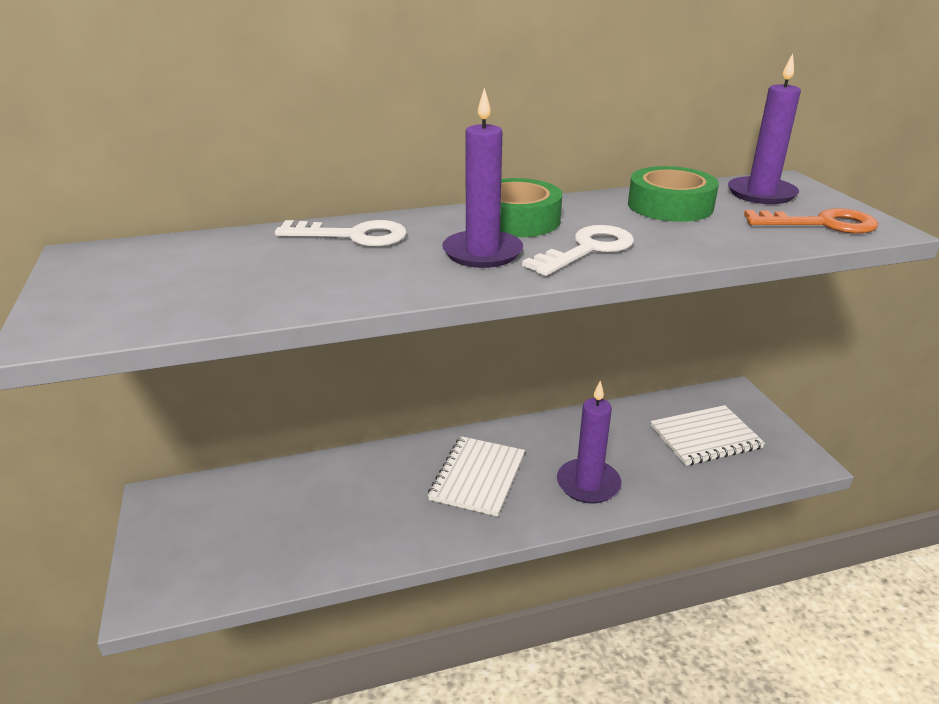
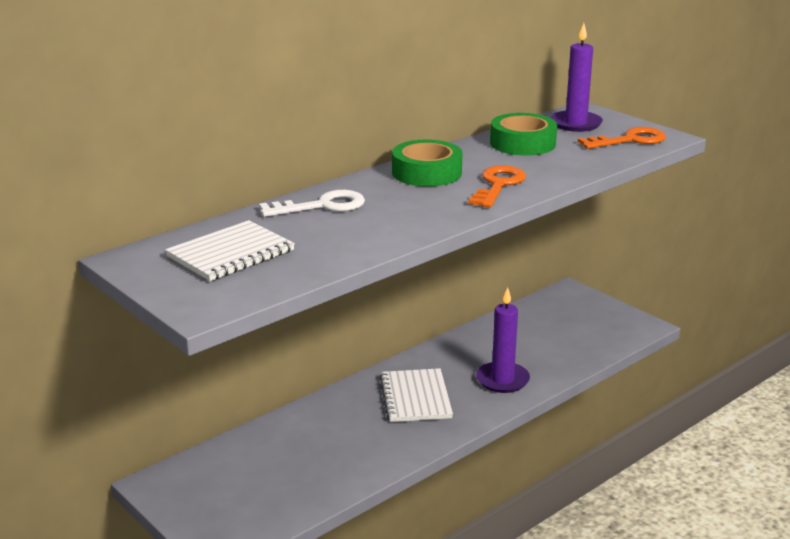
camera: 25 degrees left, 5 degrees down
(482, 253) = (430, 200): purple candle -> none
(588, 249) = (498, 185): white key -> orange key
(705, 437) = (566, 327): white notebook -> white notebook (231, 253)

